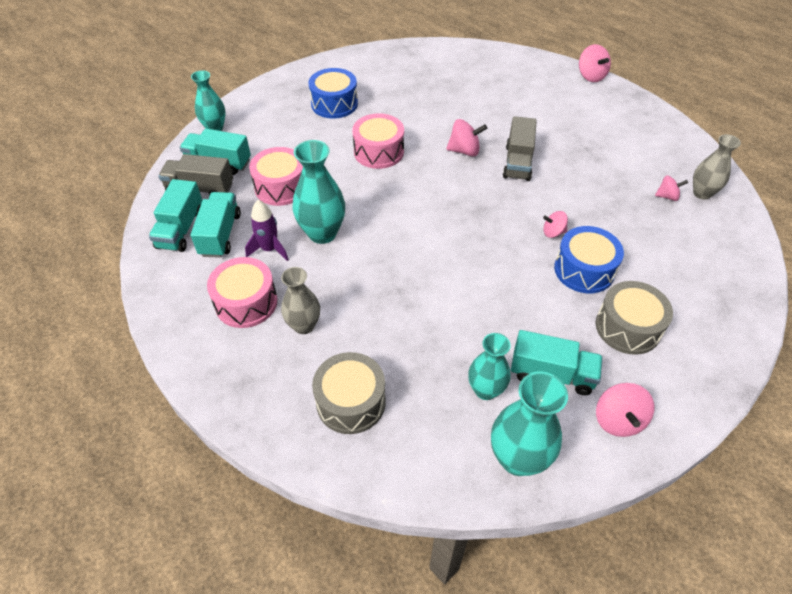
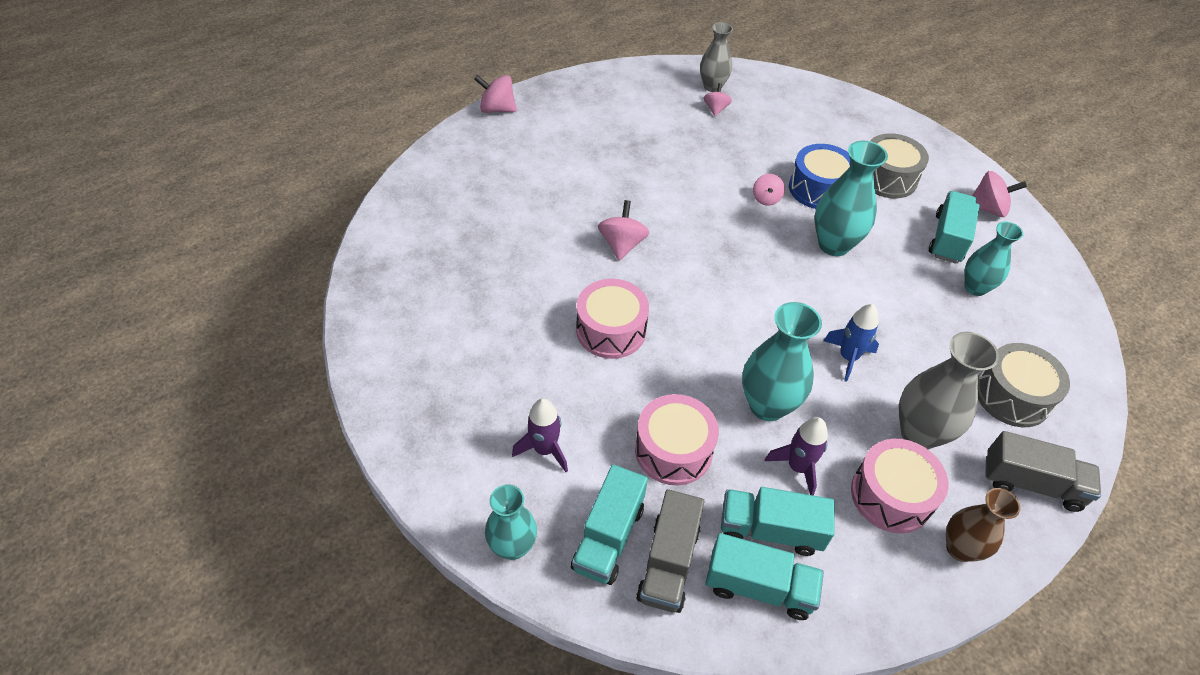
camera: 85 degrees left, 0 degrees up
(200, 341) = (960, 548): none -> brown vase
(279, 132) = (544, 449): none -> purple rocket
(304, 325) = (919, 433): grey vase -> grey vase, size x1.51
(334, 104) = (487, 372): blue drum -> none
(376, 283) = (848, 357): none -> blue rocket
(518, 162) = (650, 203): grey truck -> grey truck (1031, 483)
(518, 458) = (1041, 279): turquoise vase -> turquoise vase (834, 244)
(591, 76) = (497, 109): pink spinning top -> pink spinning top turned 150 degrees counterclockwise

